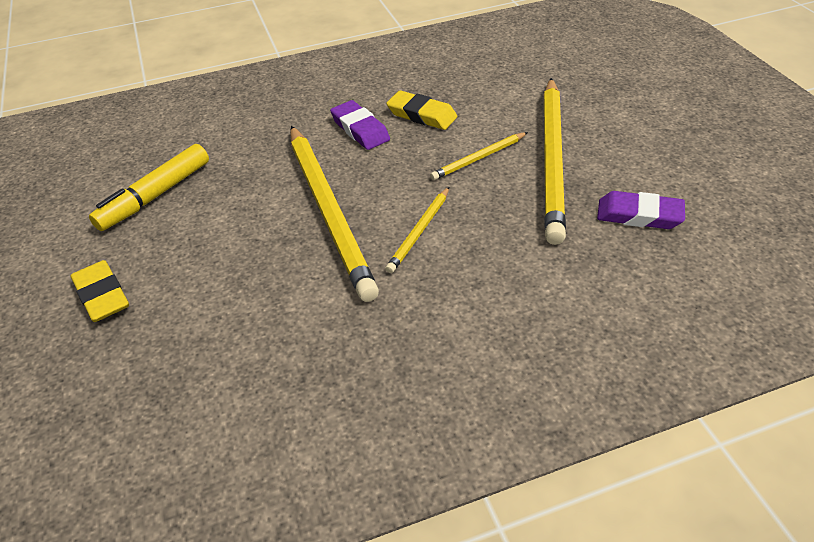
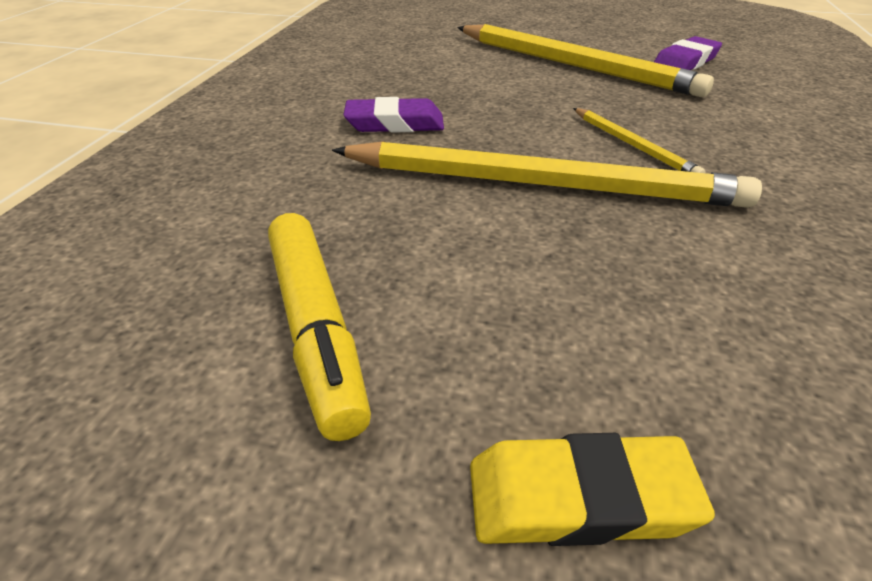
camera: 60 degrees left, 5 degrees down
(422, 115) = (418, 89): yellow eraser -> none
(479, 158) = (533, 88): yellow pencil -> none

